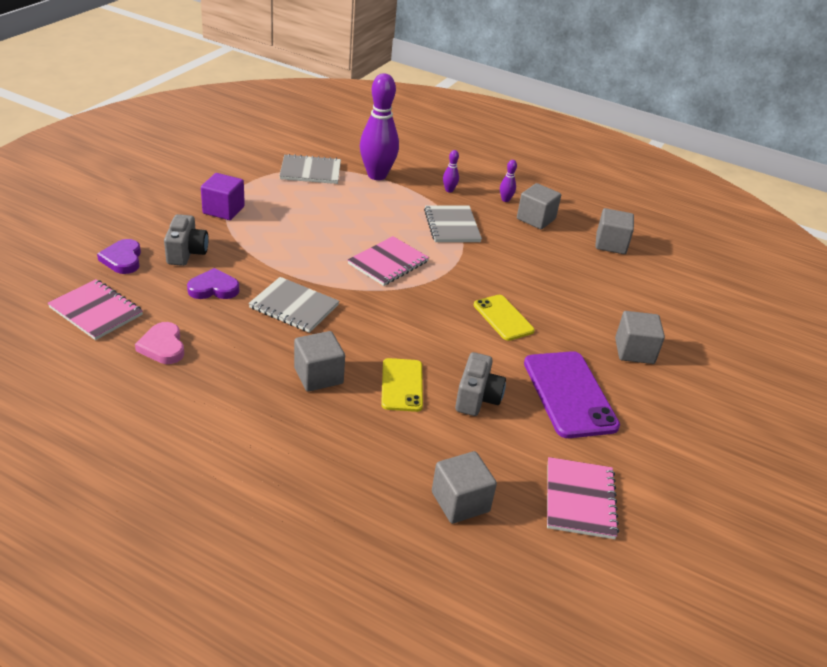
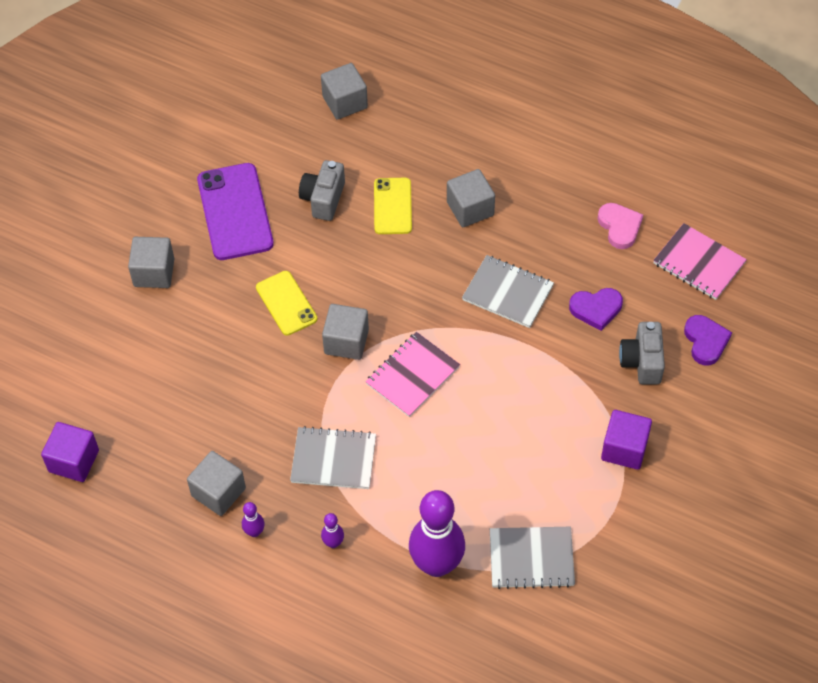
camera: 175 degrees left, 20 degrees up
(452, 226) = (333, 459): grey notebook -> grey notebook turned 75 degrees counterclockwise
(580, 499) = (249, 111): pink notebook -> none
(610, 244) = (128, 451): grey cube -> grey cube (346, 341)
(650, 243) = (74, 461): none -> purple cube

